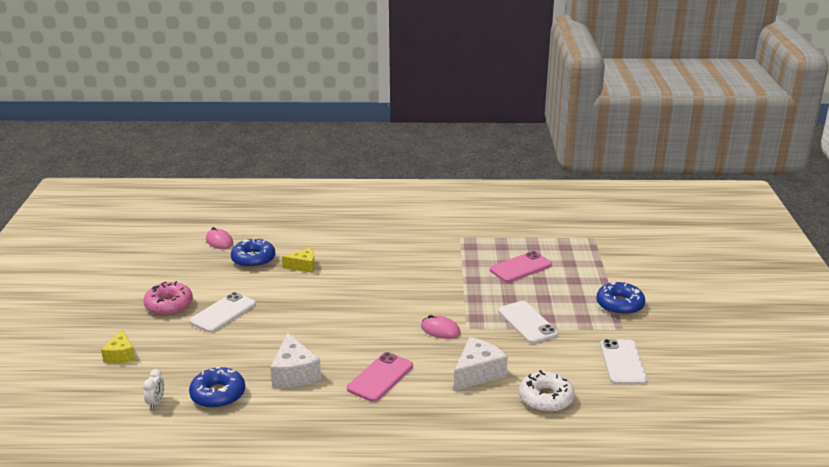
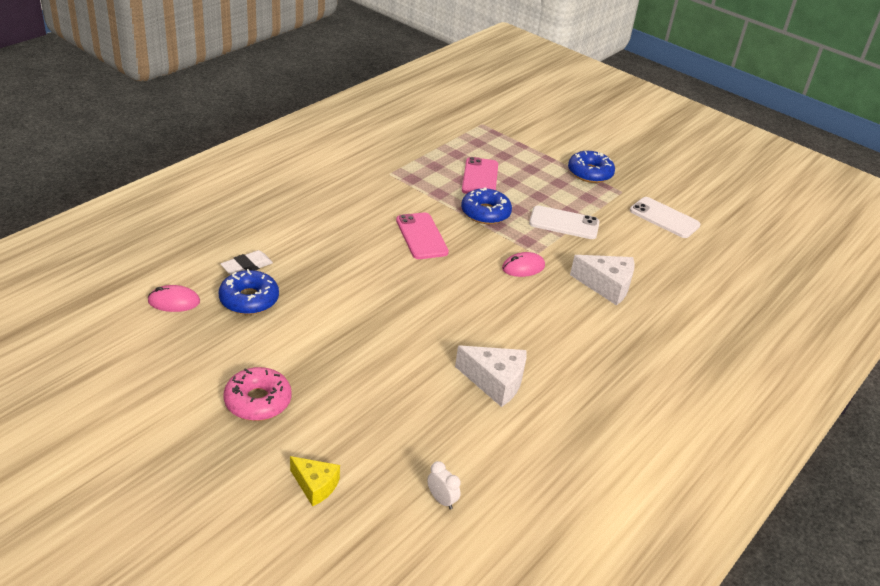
camera: 55 degrees left, 10 degrees up
(218, 395) = (475, 448): blue donut -> blue donut (485, 213)
(223, 313) = (328, 372): white phone -> none
(282, 244) = (247, 266): none -> white eraser
(303, 266) = (311, 278): yellow cheese -> none
(380, 377) = (557, 337): pink phone -> pink phone (421, 236)
(477, 373) = (606, 286): white cheese -> white cheese turned 120 degrees clockwise
(545, 398) = (674, 276): white donut -> none

